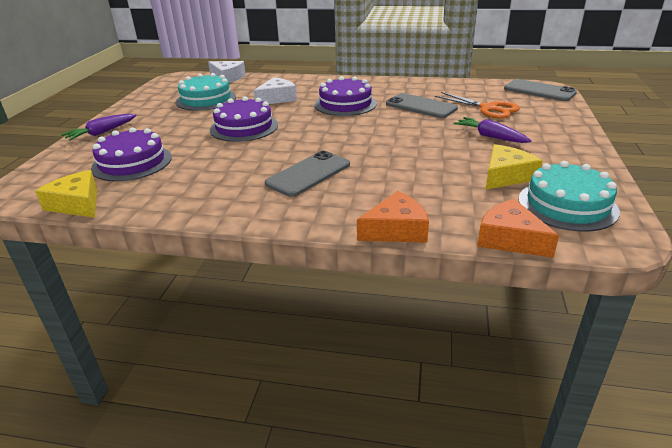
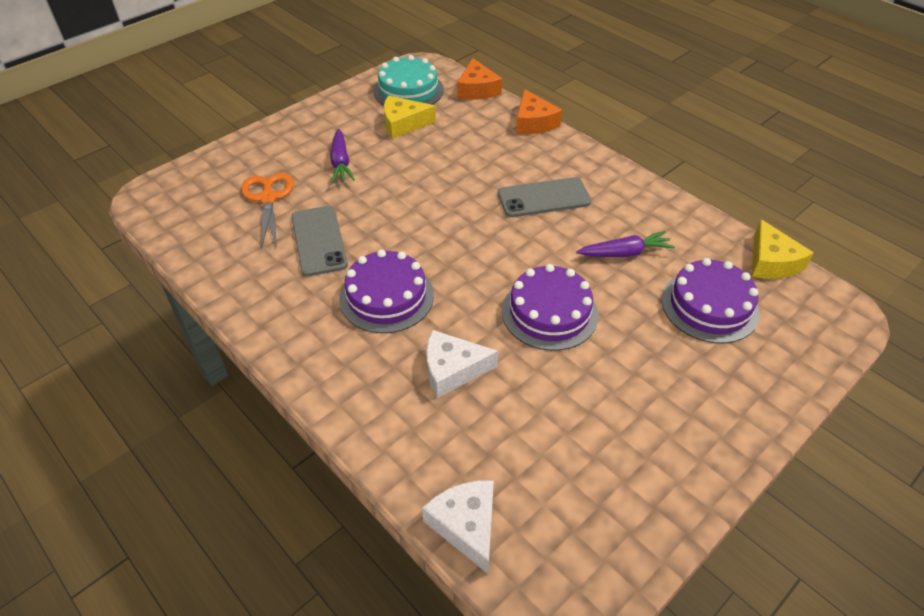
camera: 145 degrees left, 15 degrees up
(102, 133) = (745, 410): purple carrot -> purple carrot (624, 253)
(206, 99) = (555, 438): turquoise cake -> none
(396, 230) = (533, 122): orange cheese -> orange cheese turned 120 degrees counterclockwise
(539, 91) = (165, 197): grey phone -> none

